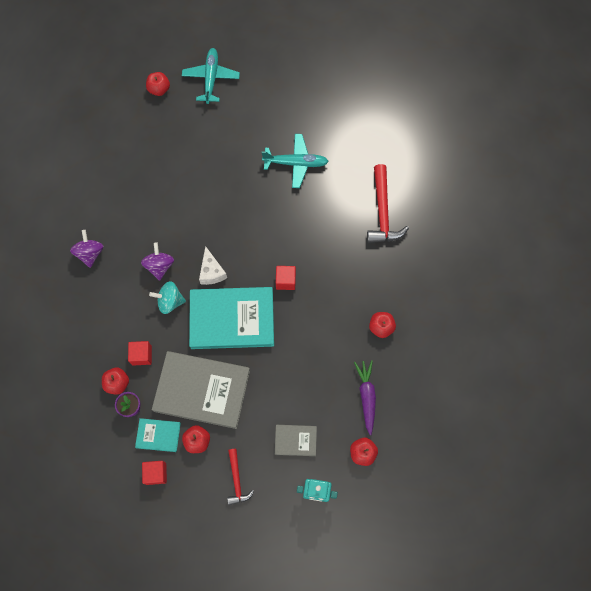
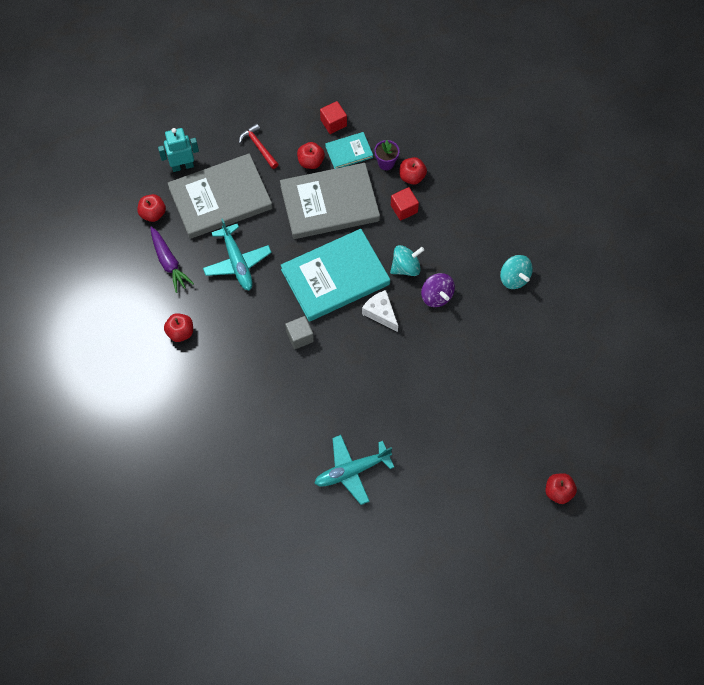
camera: 155 degrees right, 5 degrees down
(90, 253) = (514, 278): purple spinning top -> turquoise spinning top
(211, 79) = (507, 534): turquoise plane -> turquoise plane (237, 262)
(285, 281) = (300, 337): red cube -> grey cube
(295, 440) = (220, 198): grey book -> grey book, size x2.12
(382, 212) = (228, 456): red hammer -> none

